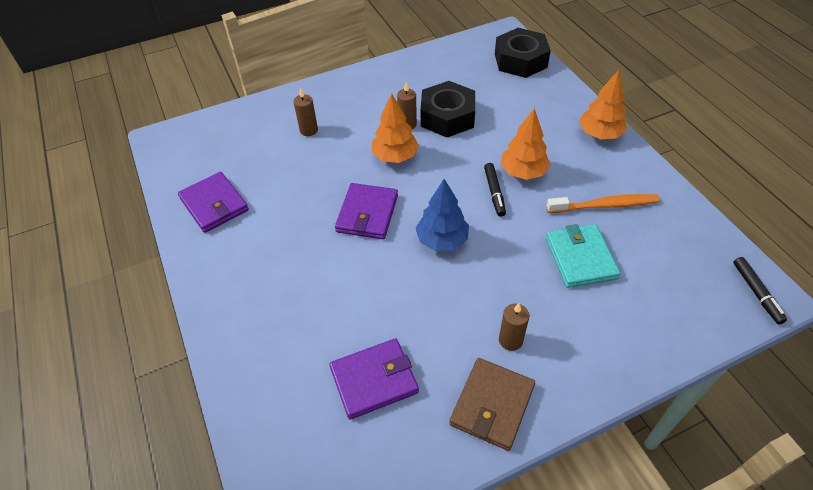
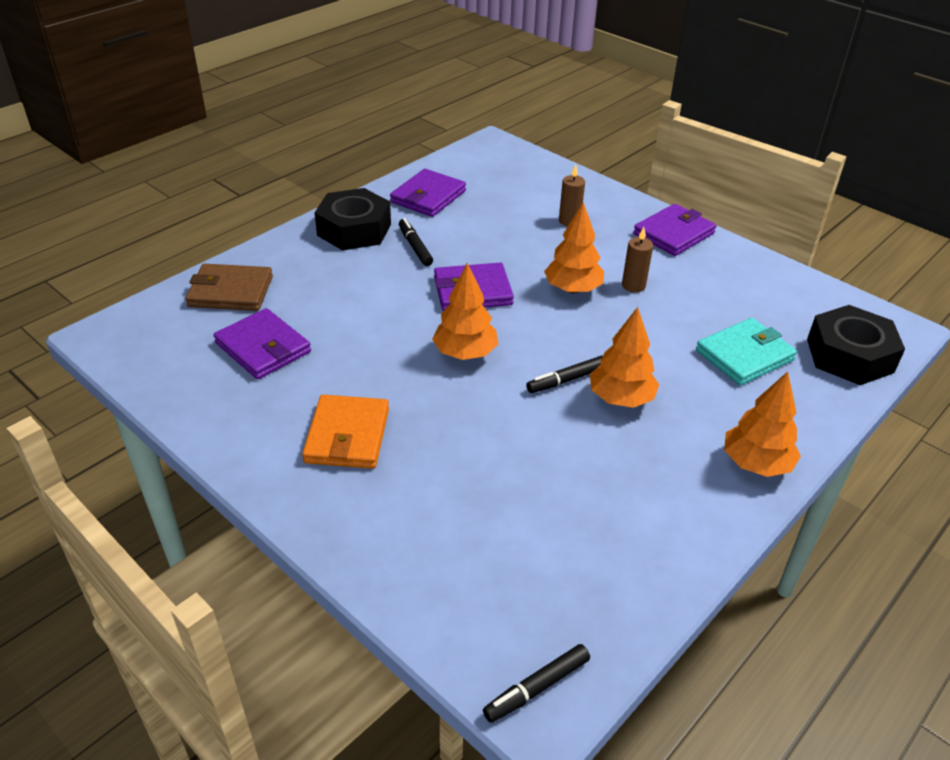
camera: 65 degrees right, 10 degrees down
(285, 233) = (415, 247): none -> black marker
(358, 84) = (674, 233): none -> purple wallet
(442, 240) = (465, 353): blue tree -> orange tree
(447, 117) = (673, 313): black nut -> black nut (354, 229)
(492, 405) = (259, 436): brown wallet -> brown wallet (231, 291)
(510, 340) = (347, 435): brown candle -> orange wallet
(580, 258) = (501, 477): turquoise wallet -> turquoise wallet (744, 355)
(604, 205) = (611, 489): orange toothbrush -> none

